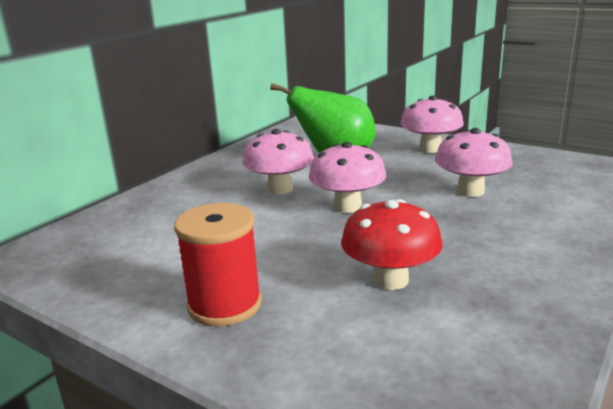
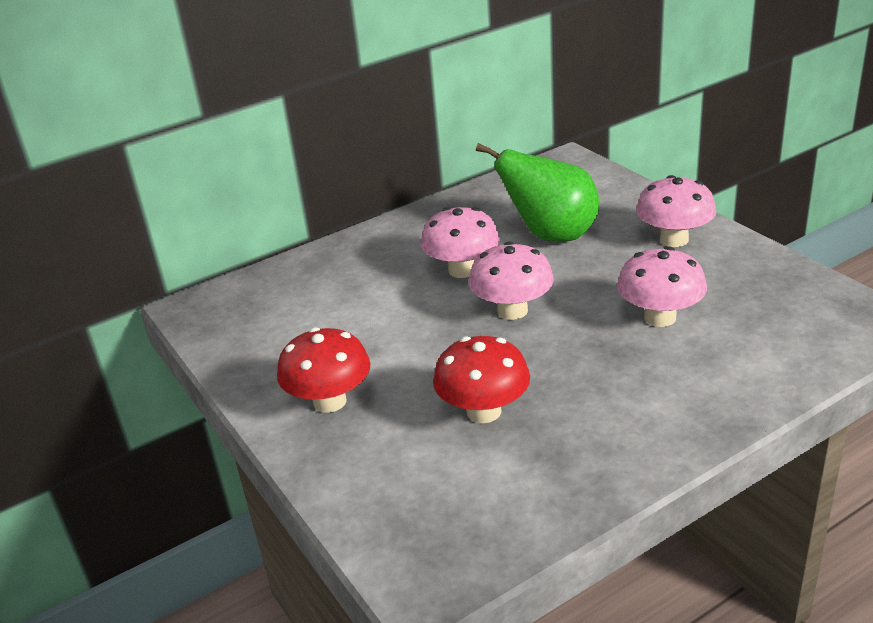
camera: 25 degrees right, 10 degrees up
(224, 305) = (329, 401): red spool -> red mushroom

